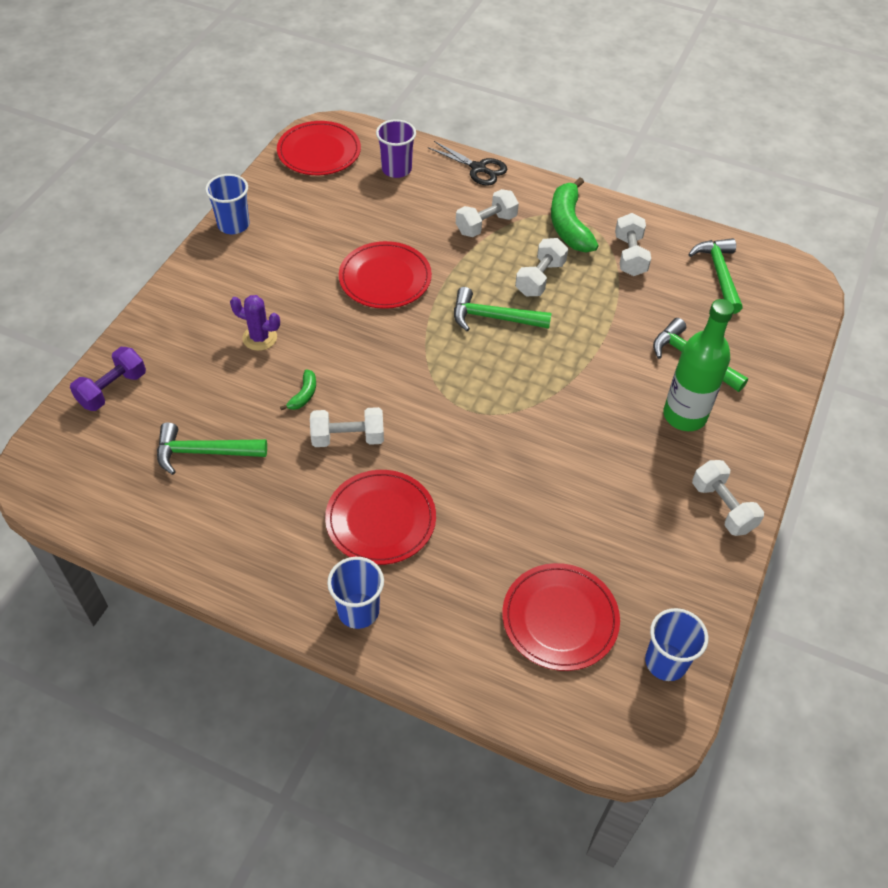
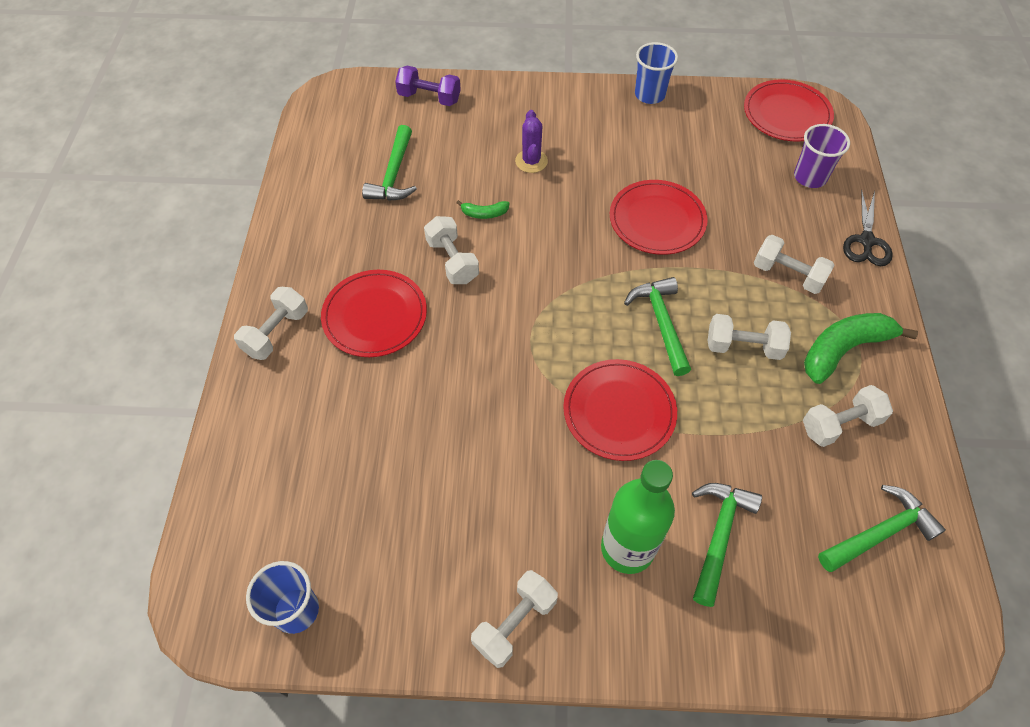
camera: 70 degrees right, 5 degrees up
(204, 452) = (394, 174): green hammer -> green hammer turned 150 degrees counterclockwise
(358, 611) = (276, 333): blue cup -> white dumbbell
(560, 618) = (317, 495): red plate -> red plate (619, 411)

